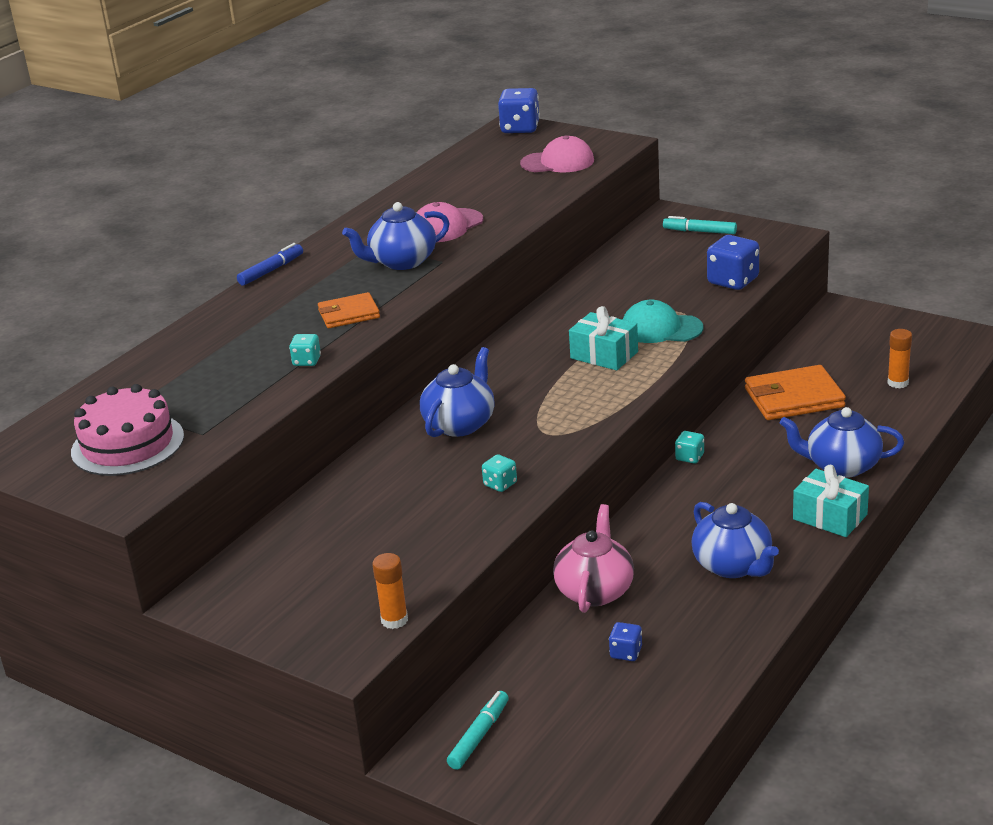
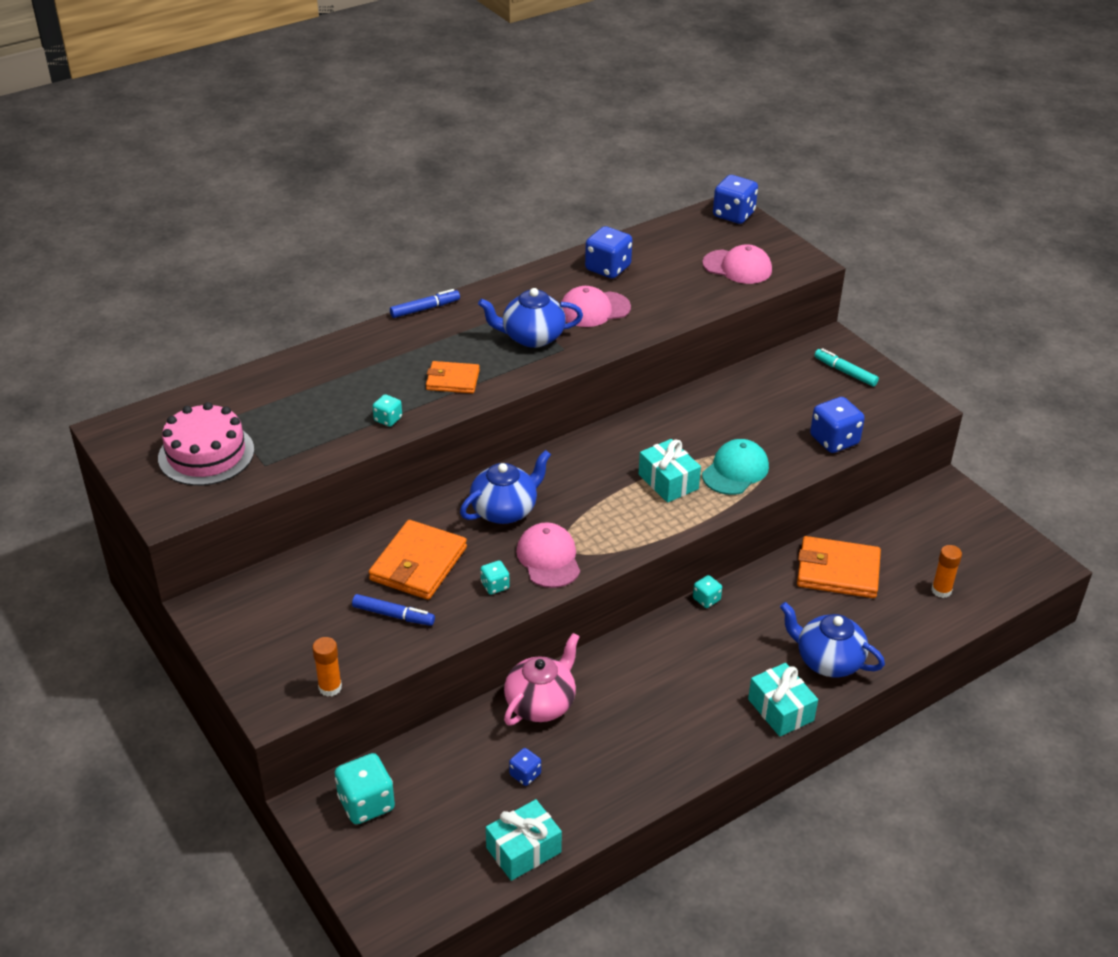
camera: 20 degrees right, 10 degrees up
(405, 492) = (418, 564): none -> orange wallet
(413, 540) = (393, 615): none -> blue marker
(433, 194) = (608, 268): none -> blue dice
(479, 736) = (366, 803): turquoise marker -> turquoise dice
(536, 447) = (548, 558): none -> pink cap
(661, 328) = (735, 471): turquoise cap -> turquoise cap turned 90 degrees clockwise
(675, 714) = (523, 850): none -> turquoise gift
(733, 566) = (666, 726): blue teapot -> none

